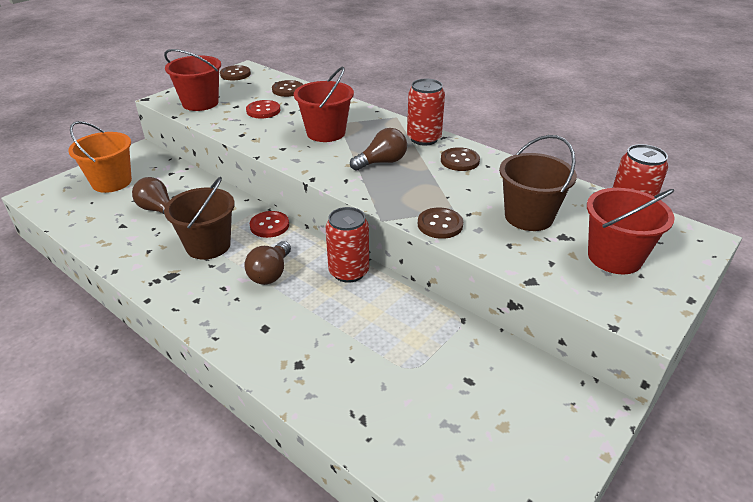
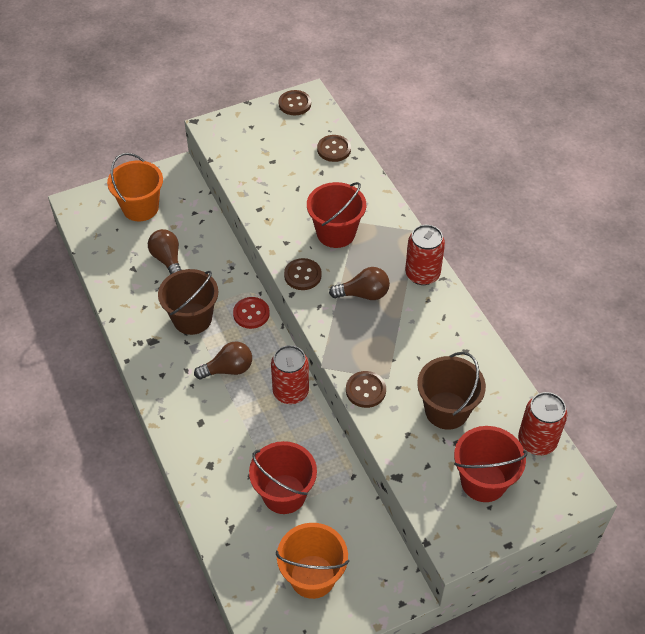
camera: 25 degrees right, 15 degrees up
(200, 103) = (241, 145): red bucket -> red bucket (284, 494)
(263, 111) = (294, 177): red button -> none
(270, 273) = (228, 369): brown light bulb -> brown light bulb turned 150 degrees counterclockwise
(460, 161) = (435, 318): brown button -> brown button (302, 275)
(493, 433) = (312, 576): none -> orange bucket

